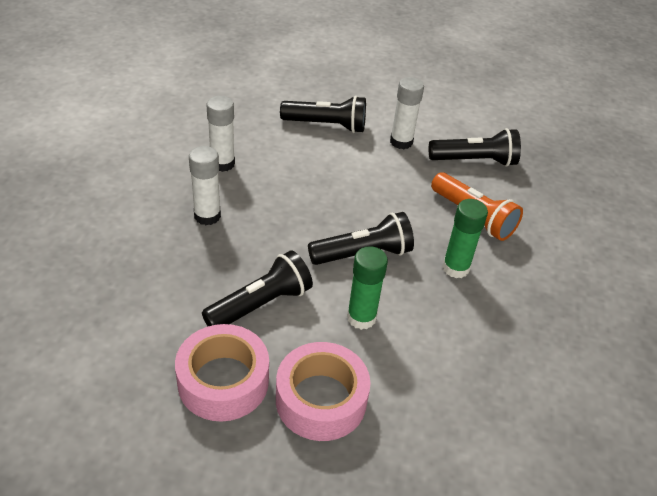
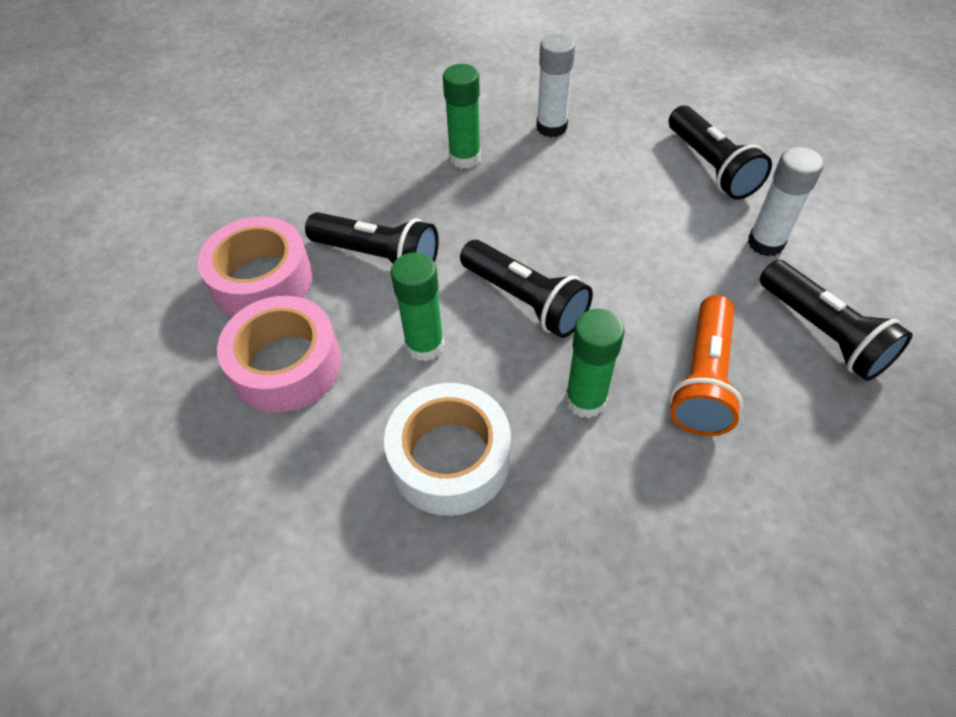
camera: 65 degrees right, 10 degrees up
(207, 216) = (465, 158): white glue stick -> green glue stick
(457, 347) = (450, 458): none -> white tape

